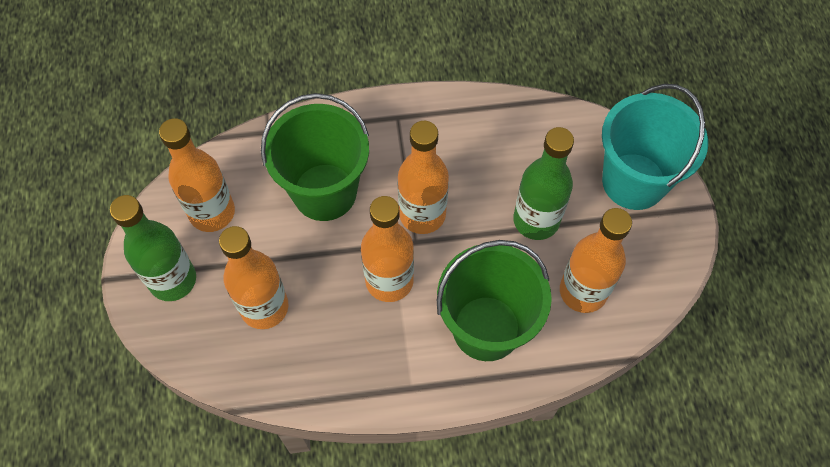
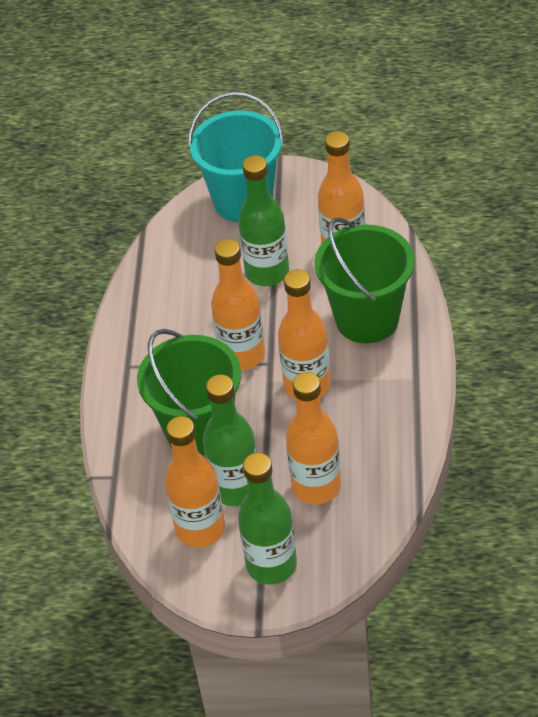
camera: 75 degrees left, 15 degrees down
(259, 235) = (236, 488): none -> green bottle

